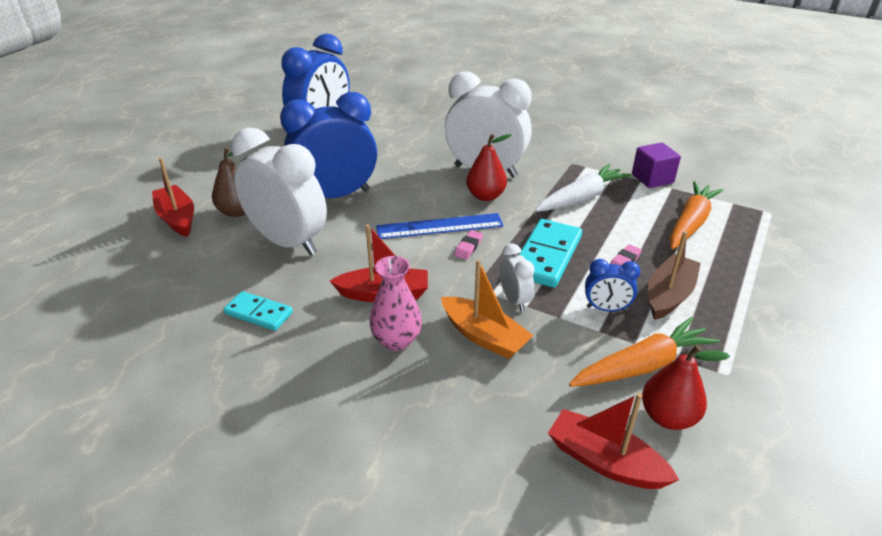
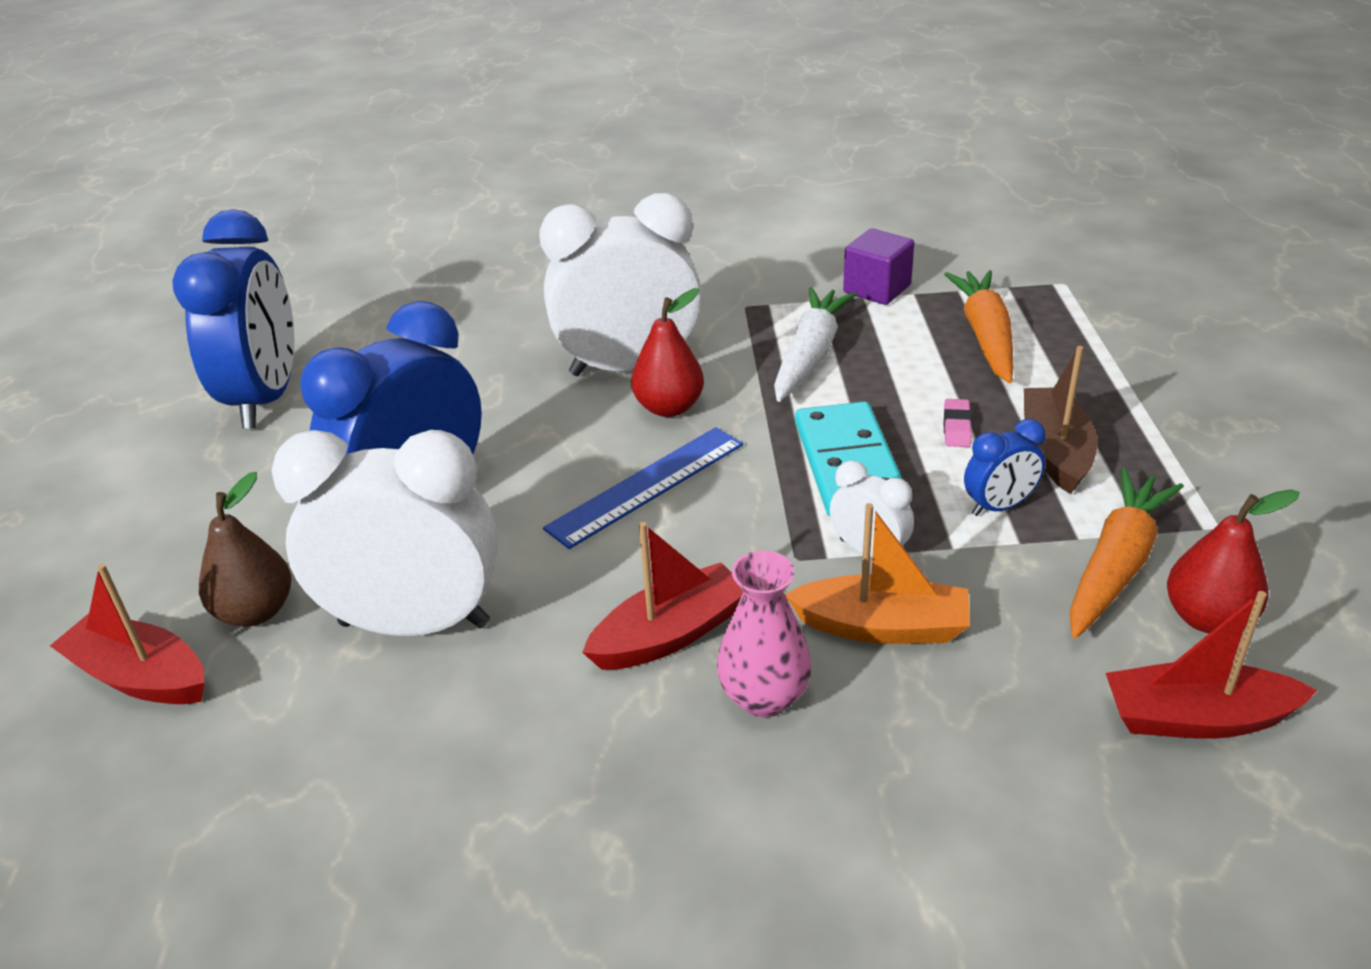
camera: 30 degrees left, 0 degrees up
(258, 313) = (492, 770): turquoise domino -> none
(468, 247) = (724, 500): pink eraser -> none

